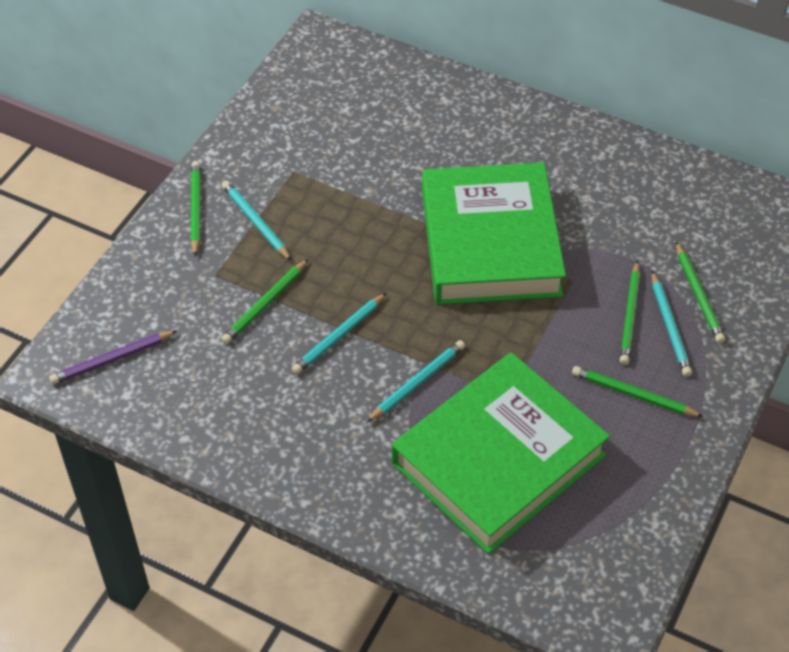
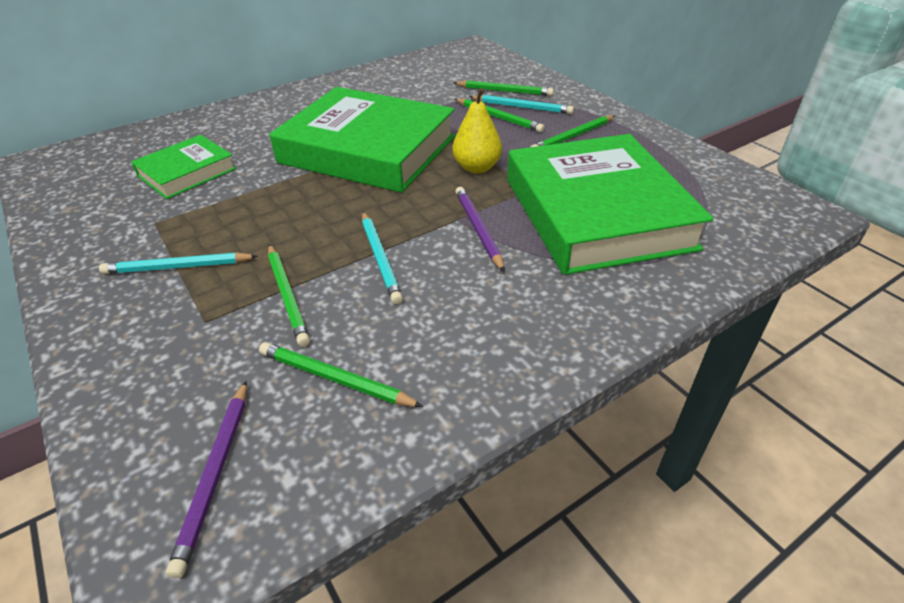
camera: 60 degrees left, 10 degrees down
(195, 209) = (99, 306): green pencil -> green pencil (335, 378)
(368, 142) = (187, 172): none -> green book
(417, 383) = (478, 229): turquoise pencil -> purple pencil
(515, 340) = (476, 168): none -> yellow pear

